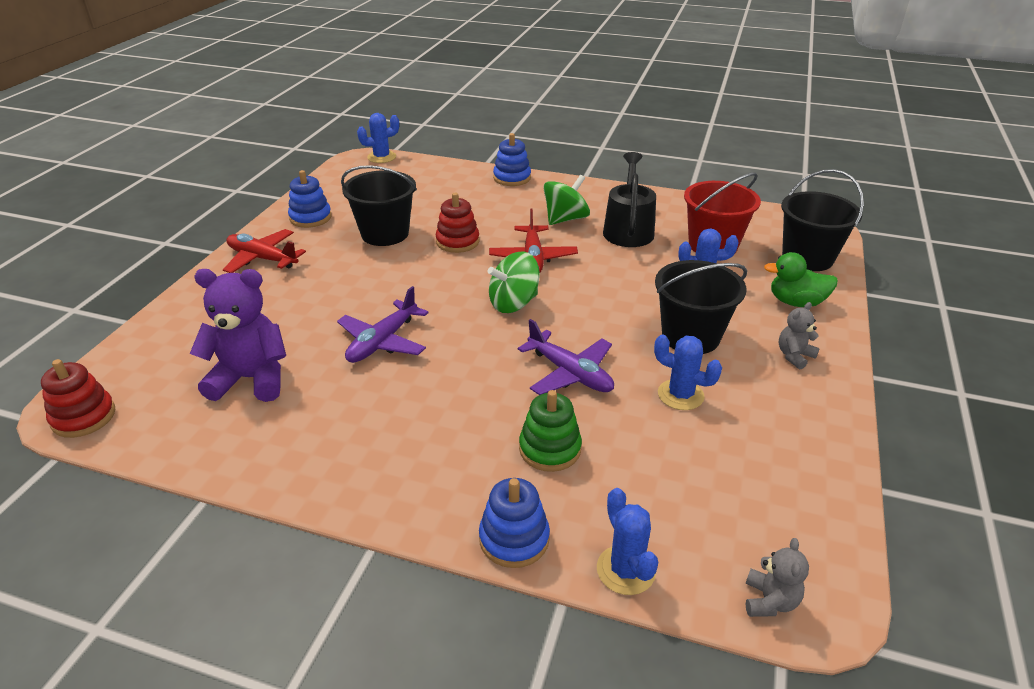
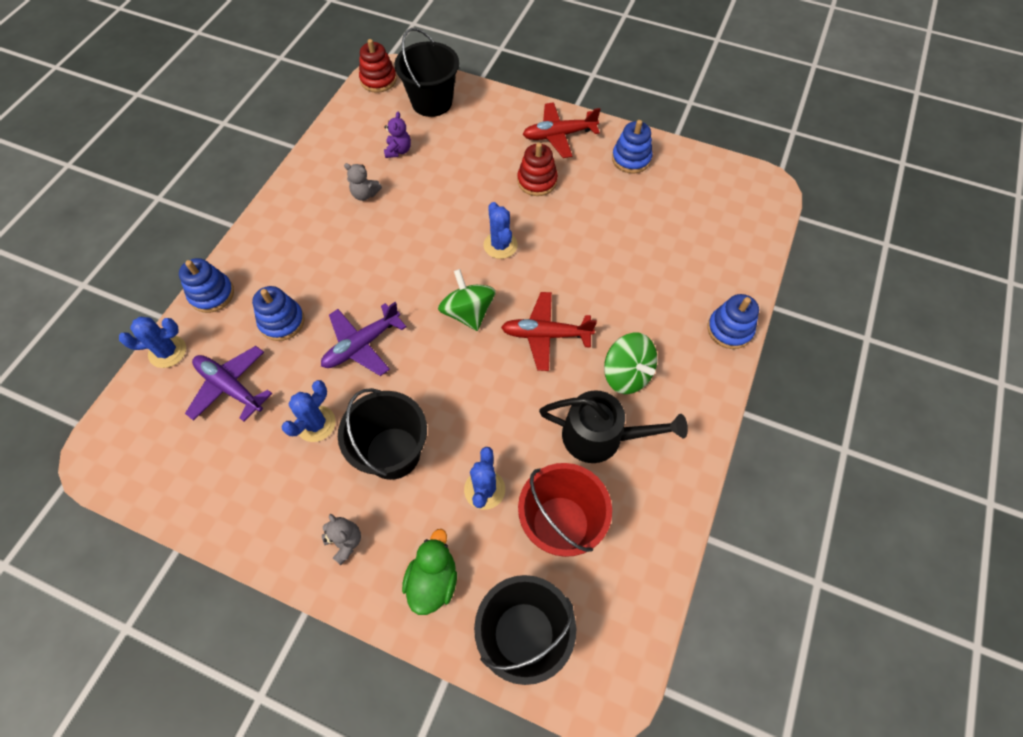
camera: 95 degrees right, 25 degrees up
(251, 379) = (398, 151): purple teddy bear -> purple teddy bear, size x0.49
(262, 259) = (559, 135): red plane -> red plane turned 135 degrees counterclockwise
(381, 157) = (774, 205): blue cactus -> blue cactus (500, 245)
(382, 342) = (427, 221): purple plane -> purple plane (230, 387)
(385, 234) = (598, 215): black bucket -> black bucket (432, 102)
(457, 242) = (581, 272): red stacking toy -> red stacking toy (537, 181)
(550, 449) = (282, 321): green stacking toy -> blue stacking toy
(769, 601) = (115, 429): grey teddy bear -> grey teddy bear (365, 194)

